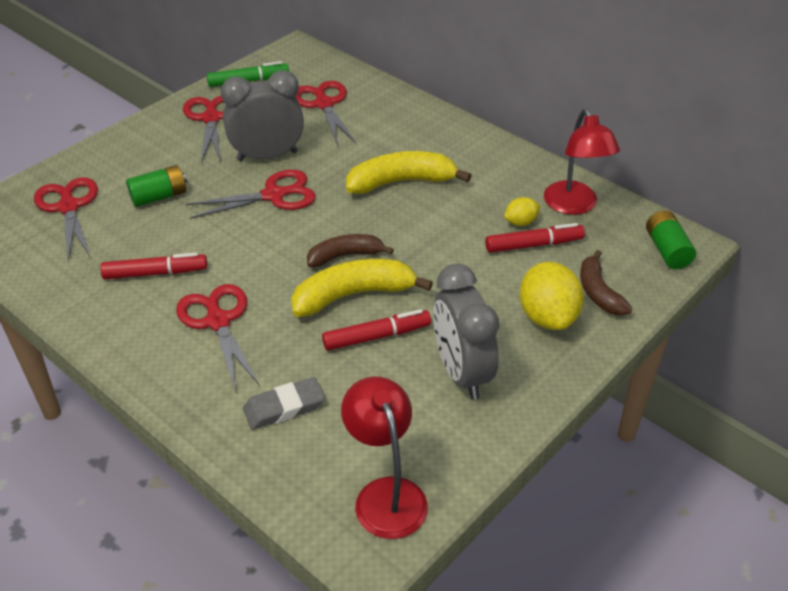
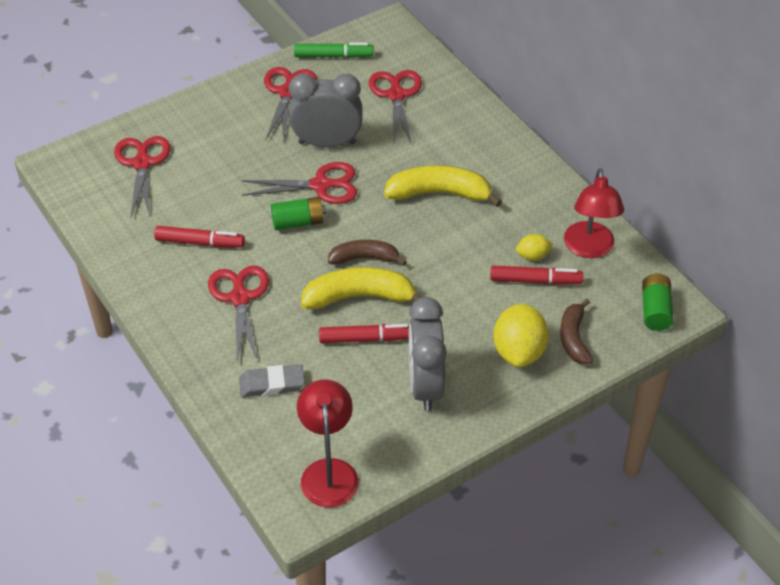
camera: 15 degrees right, 5 degrees up
(159, 197) = (221, 168): green battery -> green battery (298, 222)

